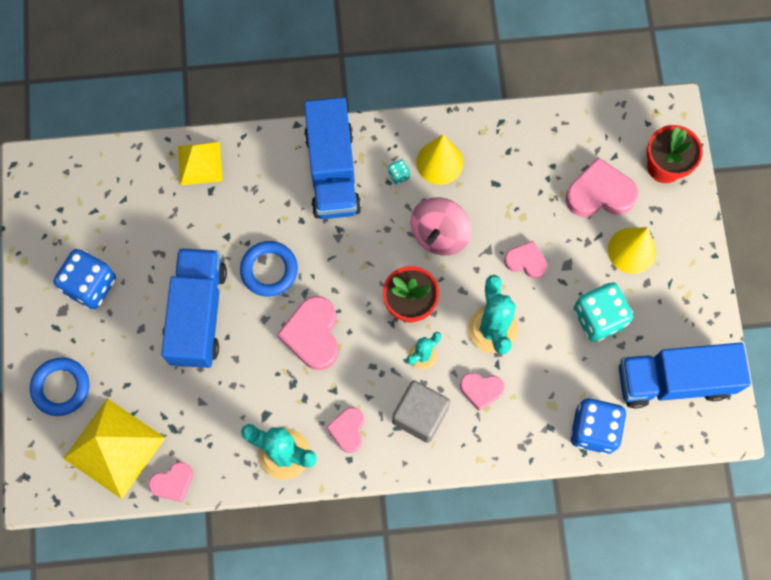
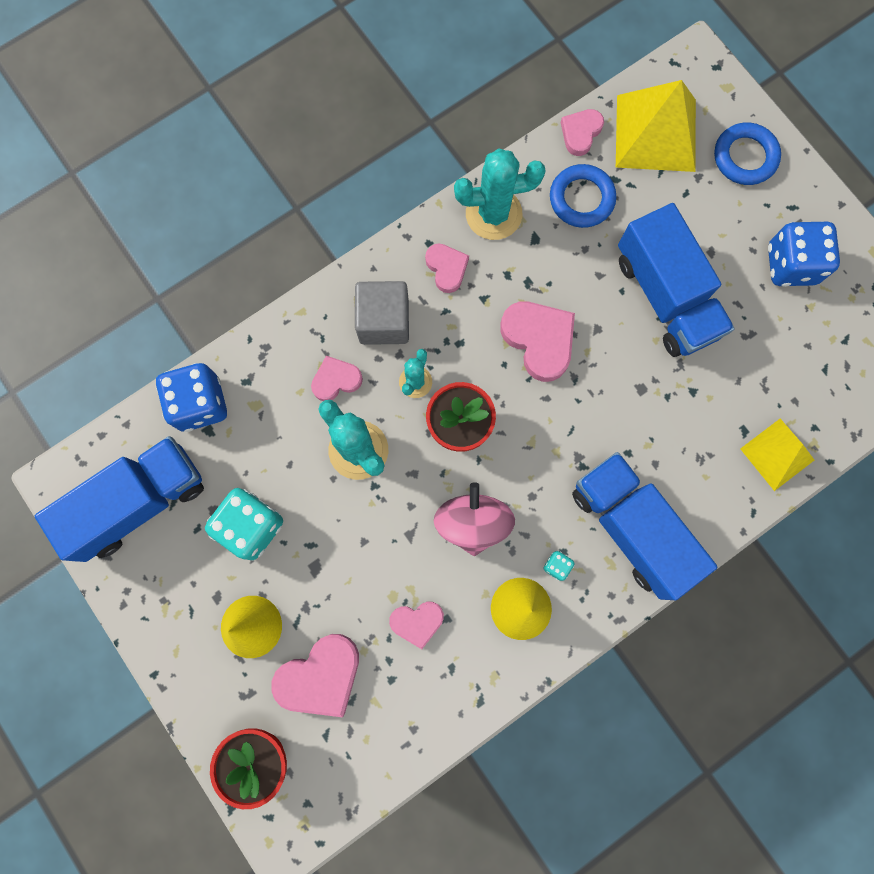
camera: 150 degrees right, 5 degrees up
(269, 270) = (626, 381): blue ring -> blue ring (581, 199)
(526, 261) = (362, 545): pink heart -> pink heart (417, 622)

